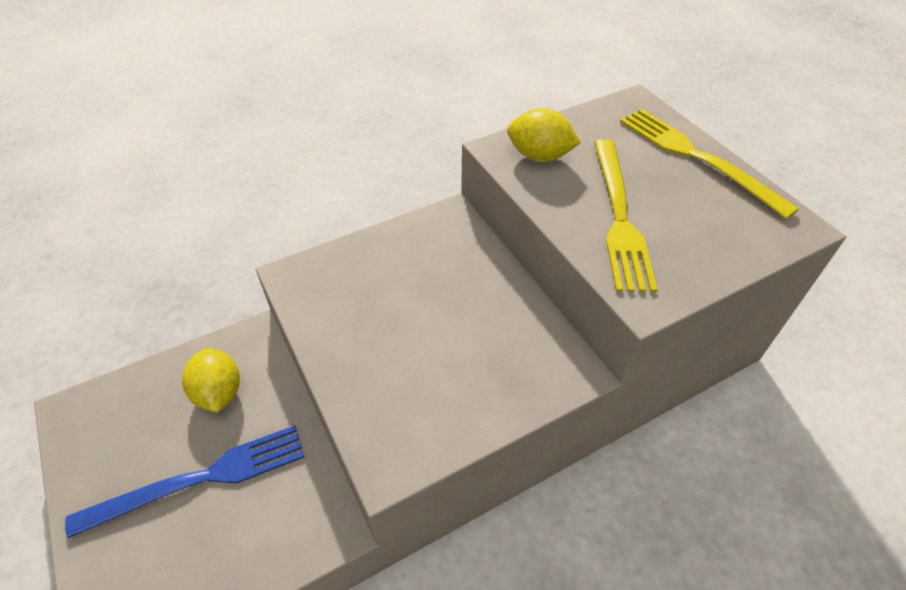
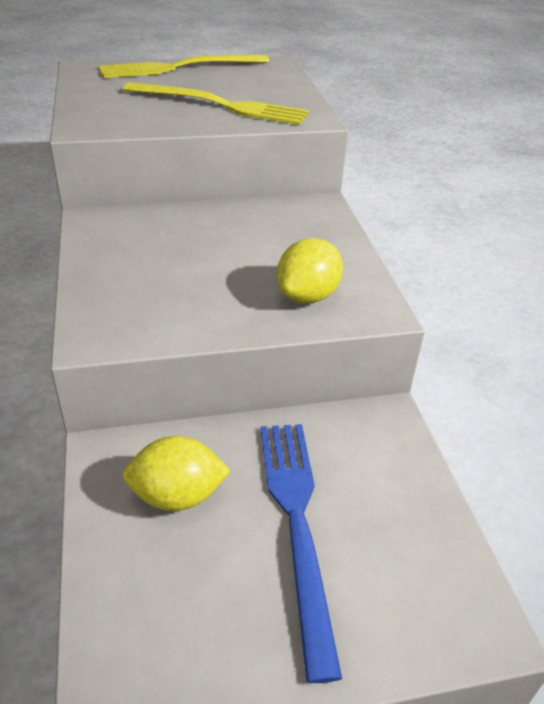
camera: 75 degrees left, 10 degrees down
(539, 156) = (114, 114): yellow lemon -> yellow lemon (307, 296)

